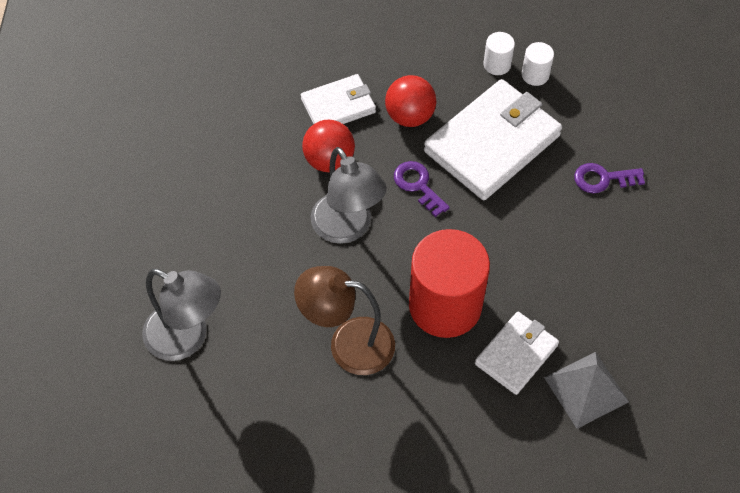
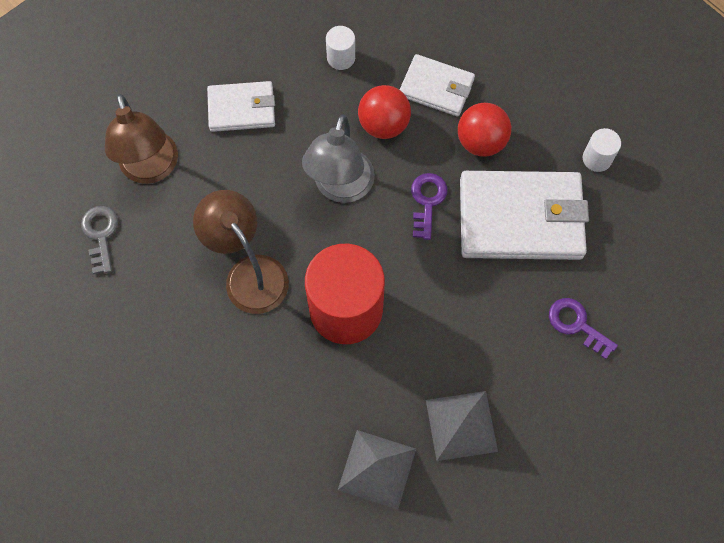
camera: 45 degrees right, 10 degrees up
(187, 338) = (151, 169): grey lamp -> brown lamp
(200, 420) = (100, 235): none -> grey key
(516, 354) = (356, 394): white wallet -> white wallet (242, 109)
(535, 75) = (619, 193): white cylinder -> white cylinder (341, 58)
(606, 308) = (461, 425): none -> grey pyramid

